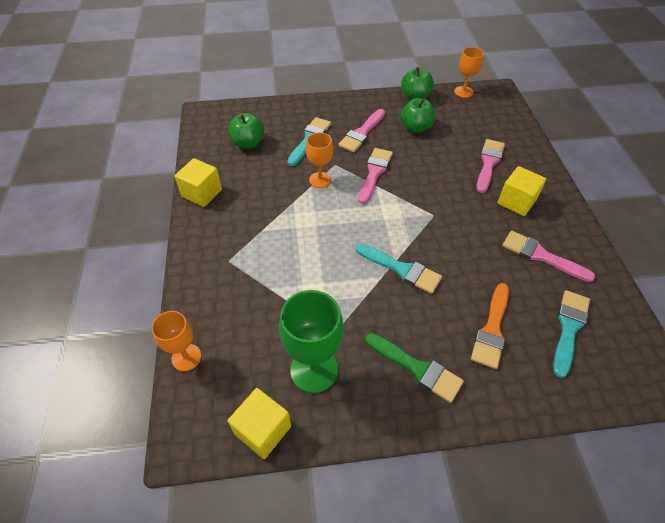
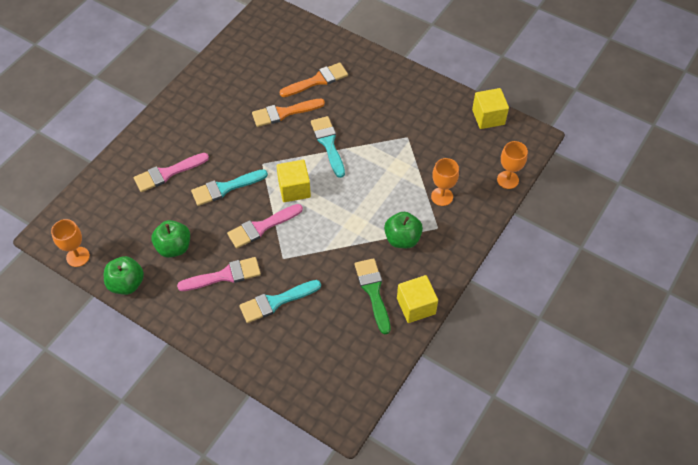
camera: 140 degrees left, 5 degrees up
(248, 143) = (333, 338): green apple -> green apple (402, 239)
(314, 370) = (437, 126): green goblet -> none
(320, 180) = (310, 251): orange goblet -> orange goblet (442, 196)
(417, 368) = (380, 91): green brush -> green brush (373, 291)
(475, 270) = (283, 113): none -> orange brush
(516, 201) = (194, 133): yellow cube -> yellow cube (294, 189)
(541, 256) = (233, 94): pink brush -> none
(569, 328) = (275, 55): turquoise brush -> turquoise brush (225, 188)

